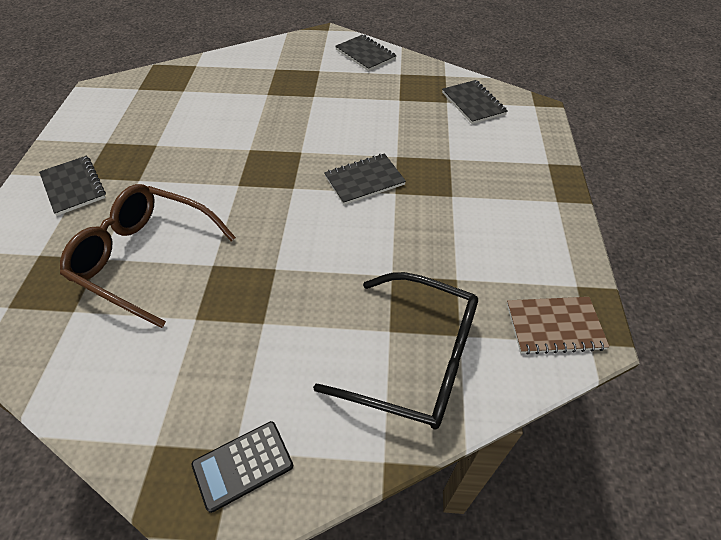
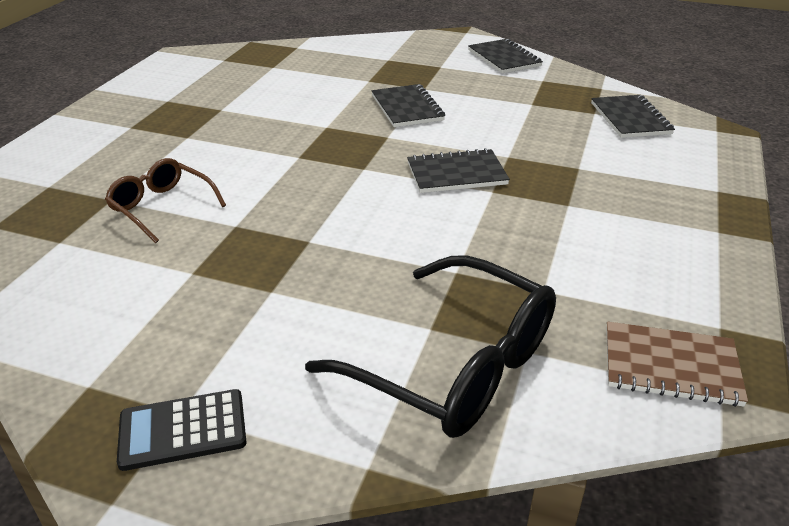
camera: 15 degrees right, 15 degrees down
(73, 187) = (114, 133): black notebook -> black notebook (407, 108)
(146, 258) = (162, 207): brown glasses -> brown glasses, size x0.57

